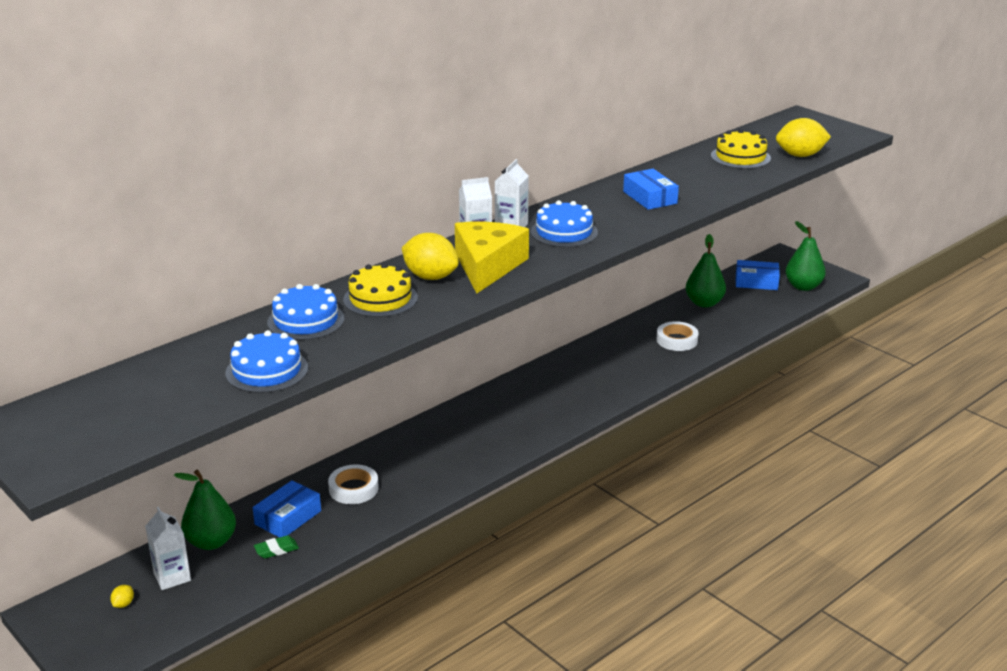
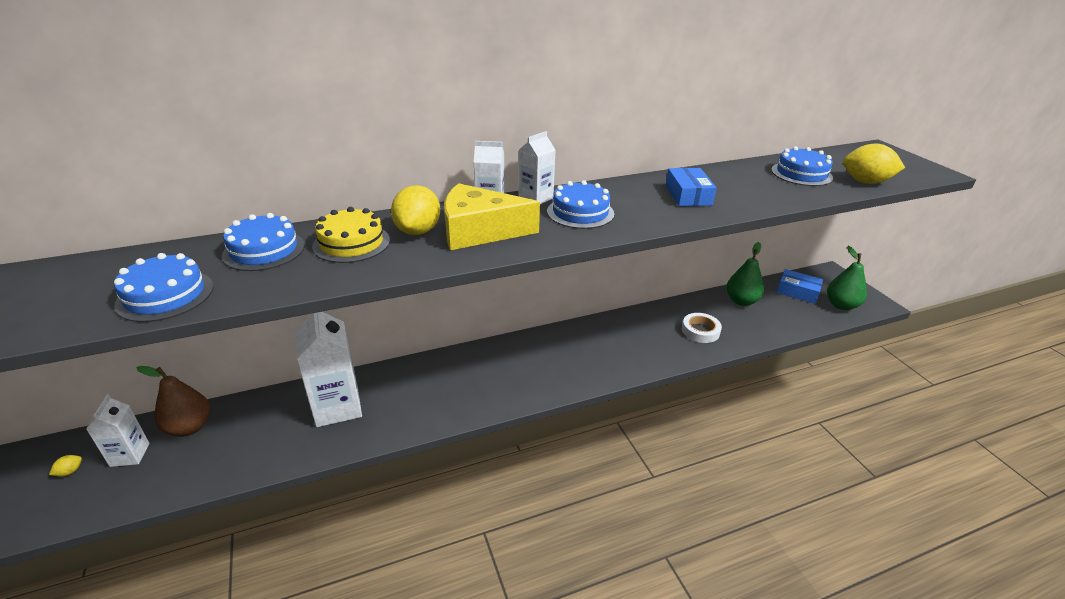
camera: 20 degrees right, 5 degrees up
(211, 542) = (189, 427): green pear -> brown pear
(276, 550) = (228, 453): green eraser -> none
(288, 517) = (265, 421): blue box -> none
(353, 489) = (337, 407): white tape -> white carton
(430, 277) = (418, 231): yellow lemon -> yellow lemon turned 45 degrees clockwise
(487, 266) = (479, 231): yellow cheese -> yellow cheese turned 120 degrees counterclockwise
(740, 157) = (801, 174): yellow cake -> blue cake

